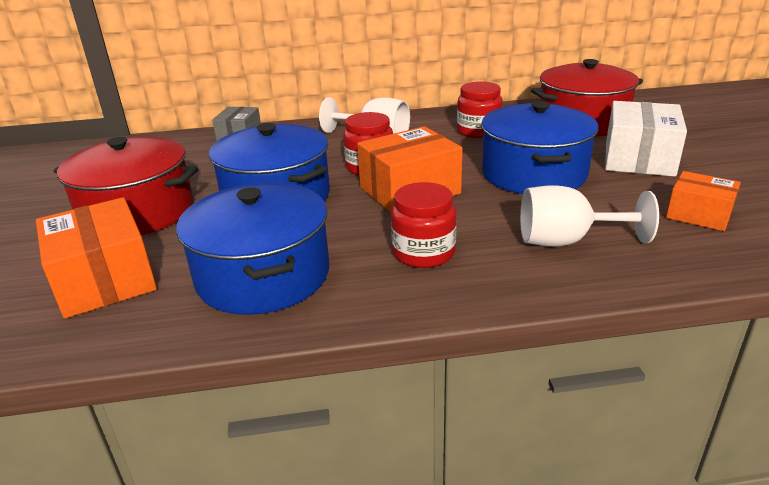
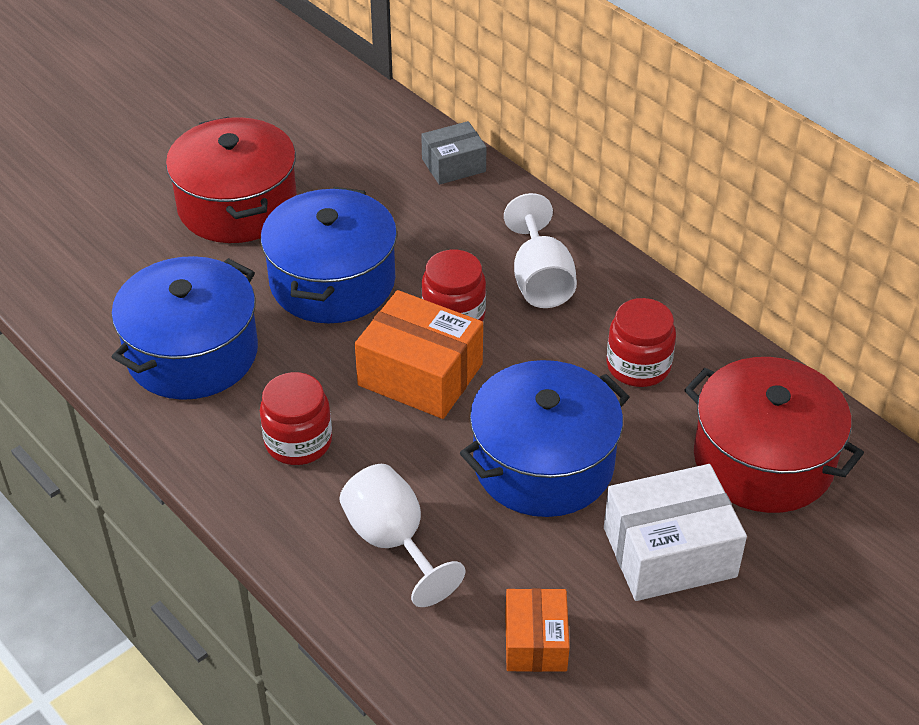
camera: 55 degrees right, 15 degrees up
(104, 279) = (126, 262): orange box -> none

